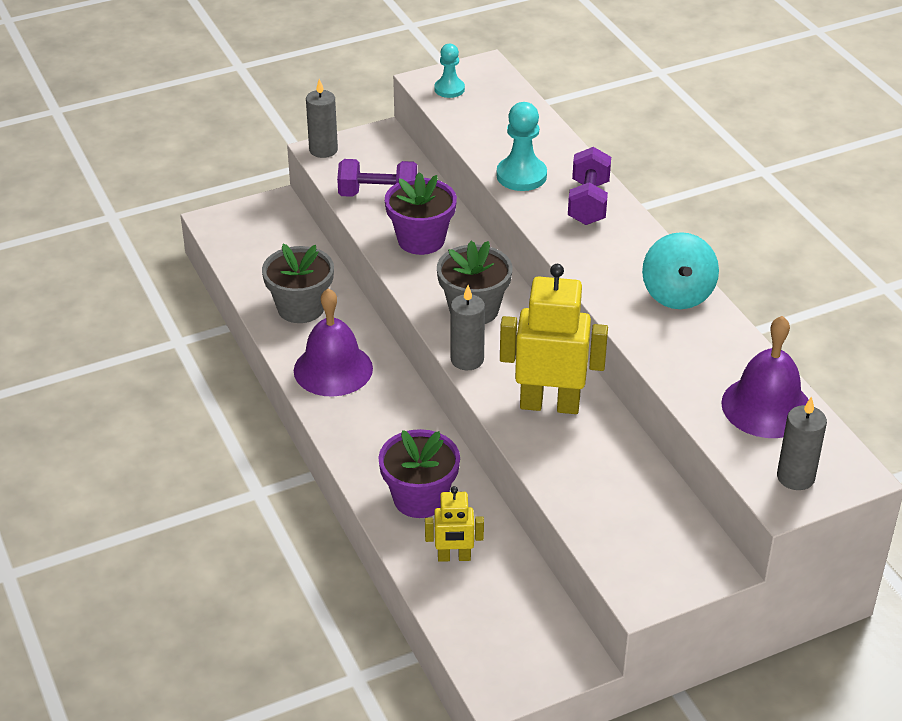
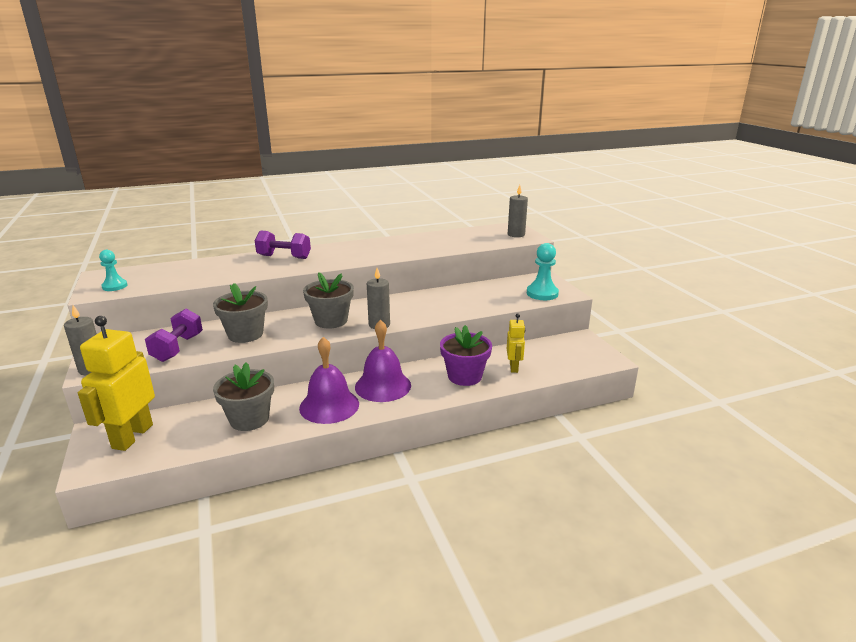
camera: 85 degrees left, 15 degrees down
(421, 240) = (245, 334): purple flower pot -> grey flower pot
(521, 176) = (242, 271): turquoise pawn -> turquoise pawn (542, 293)
(549, 404) = (425, 305): yellow robot -> yellow robot (132, 436)
(677, 294) = (379, 244): turquoise spinning top -> none
(766, 406) = (468, 235): purple bell -> purple bell (383, 386)

